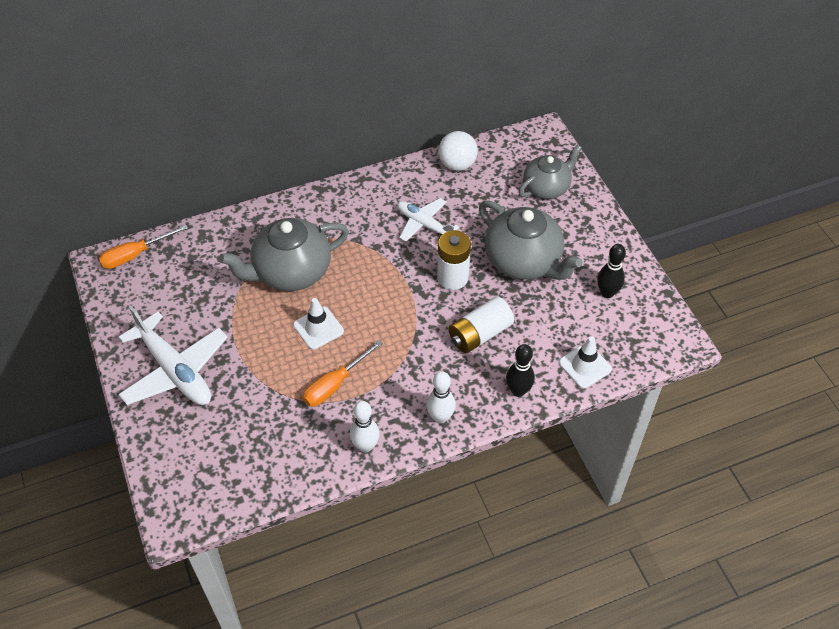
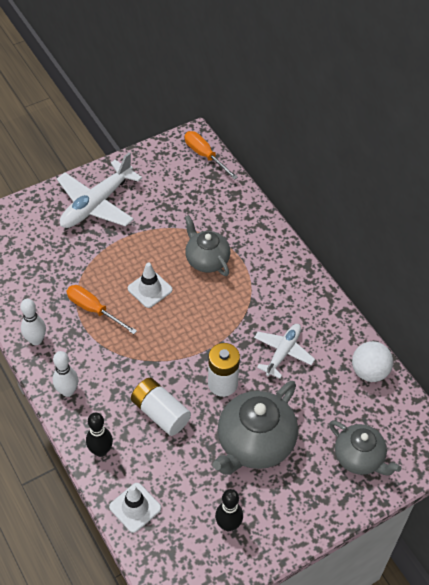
camera: 80 degrees right, 0 degrees up
(290, 272) = (206, 260): grey teapot -> grey teapot, size x0.64

